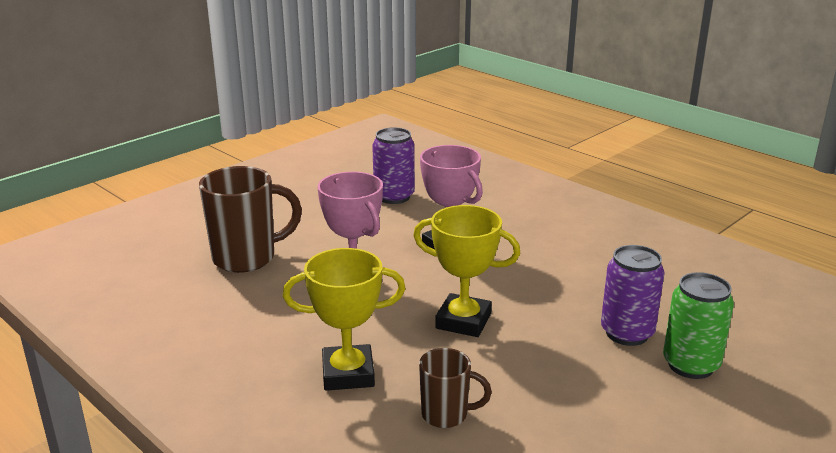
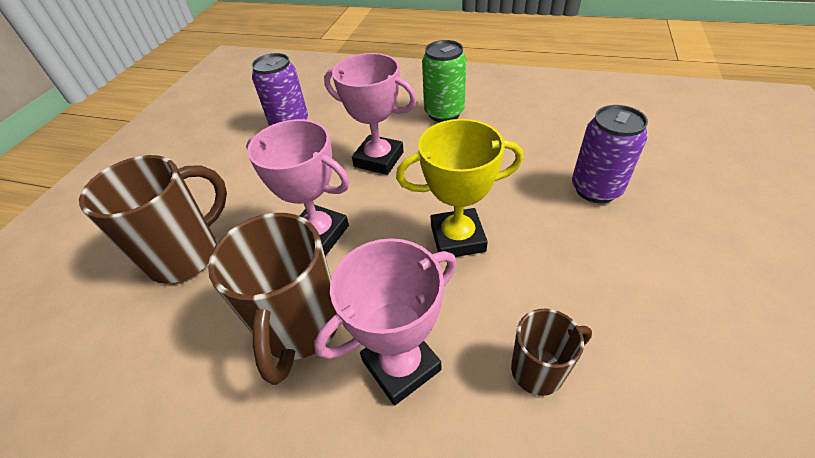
camera: 25 degrees left, 20 degrees up
(294, 328) = (300, 327): none -> brown mug
(348, 373) = (401, 365): yellow trophy -> pink trophy
(690, 365) = (669, 200): green can -> green can (444, 113)

